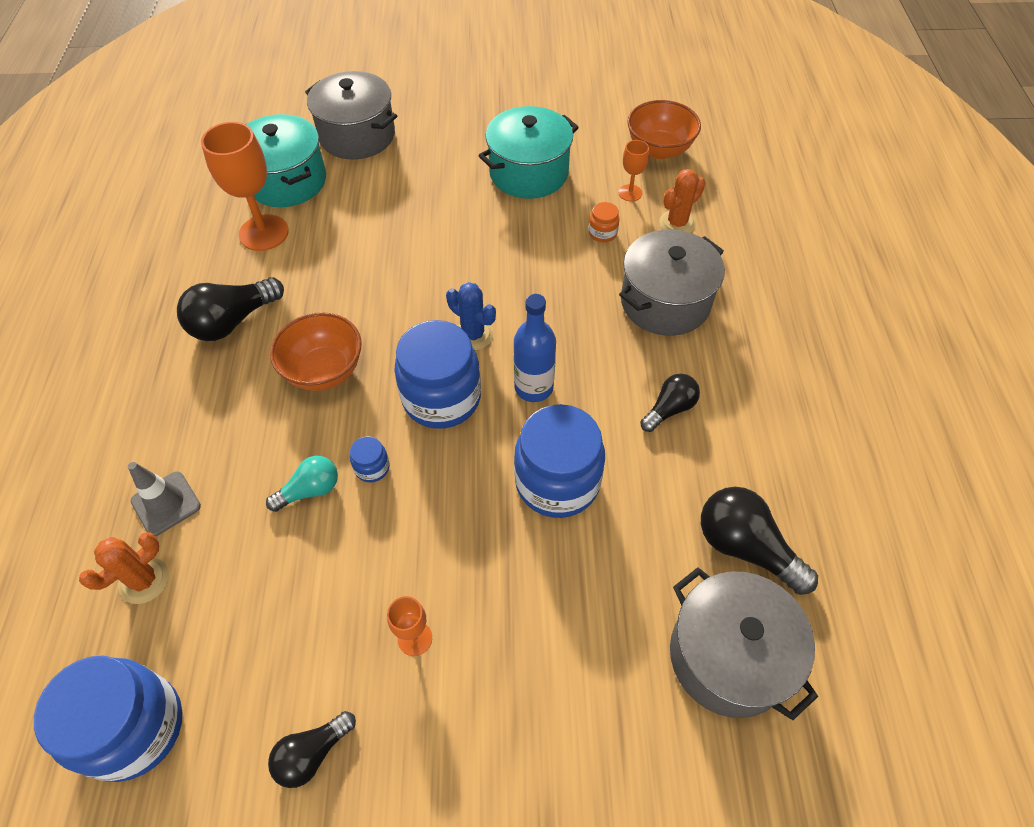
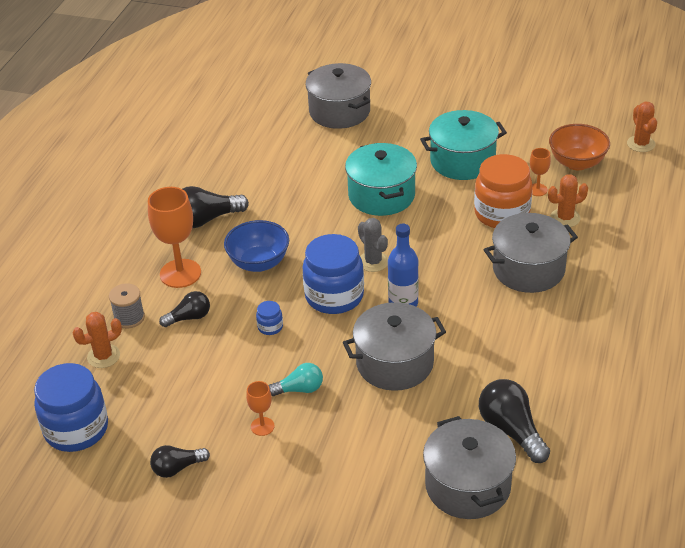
camera: 20 degrees right, 15 degrees down
(166, 503) = (129, 318): grey traffic cone -> grey spool
(264, 233) = (246, 166): orange goblet -> orange goblet (180, 273)
(287, 181) = (275, 134): turquoise pot -> turquoise pot (381, 195)
(310, 490) = (224, 331): turquoise light bulb -> turquoise light bulb (299, 389)
(324, 371) = (259, 263): orange bowl -> blue bowl
(473, 335) = (373, 262): blue cactus -> grey cactus
(557, 482) = (394, 363): blue jar -> grey pot
(602, 233) = (502, 214): orange jar -> orange jar, size x2.36
(669, 409) = (497, 337): black light bulb -> black light bulb (189, 318)
(717, 113) = (641, 144): none -> orange cactus

